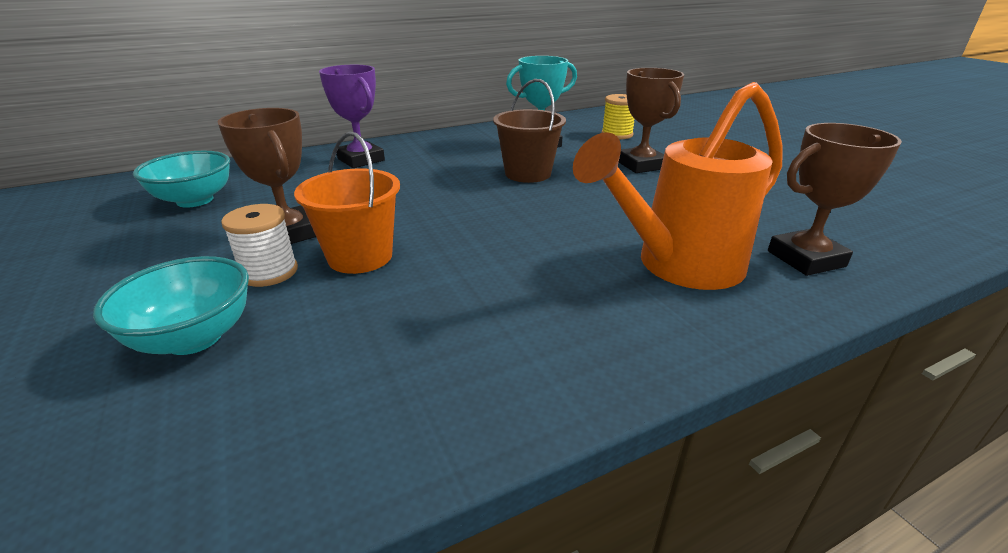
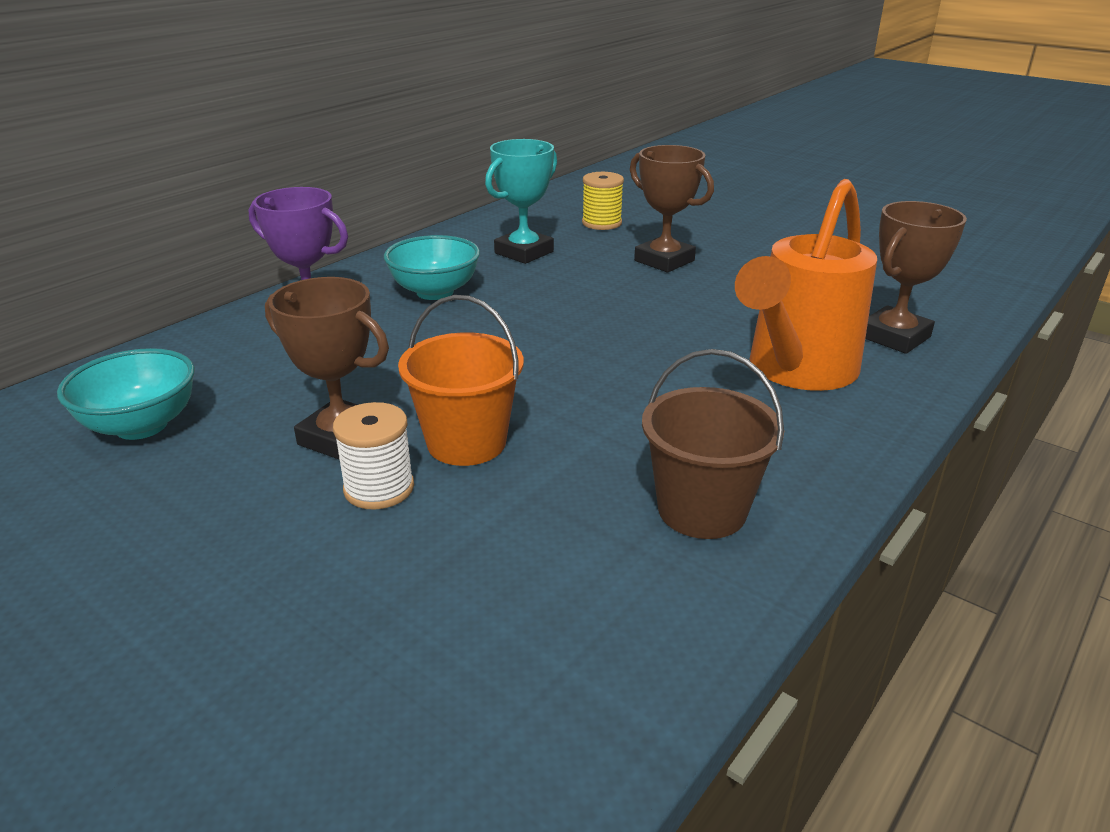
camera: 25 degrees left, 0 degrees up
(194, 338) = (386, 580): turquoise bowl -> turquoise bowl (435, 292)
(528, 173) = (549, 296): brown bucket -> brown bucket (702, 510)

